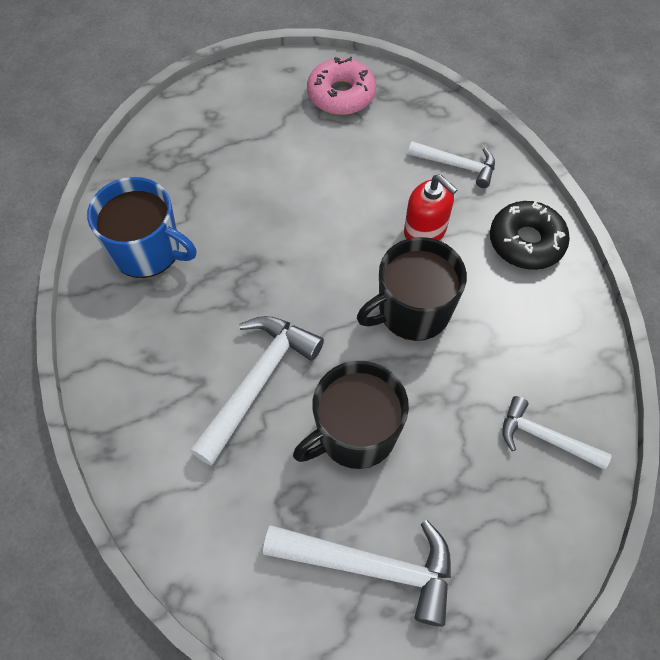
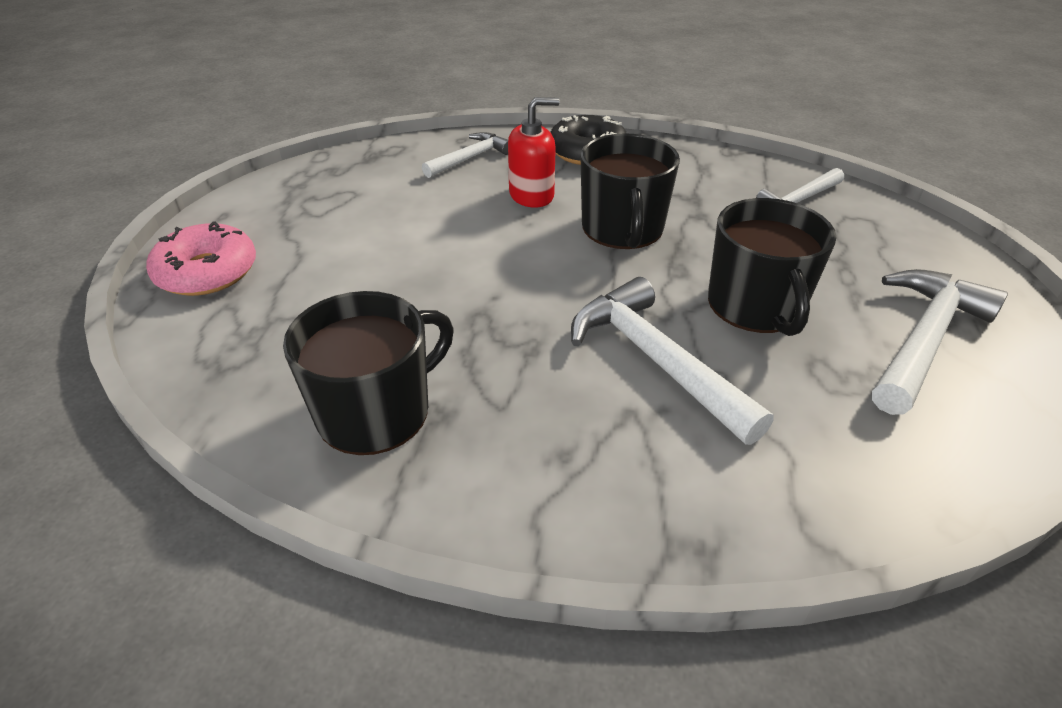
camera: 65 degrees left, 20 degrees down
(147, 250) = (376, 411): blue mug -> black mug
(341, 95) = (304, 194): pink donut -> pink donut (207, 272)

